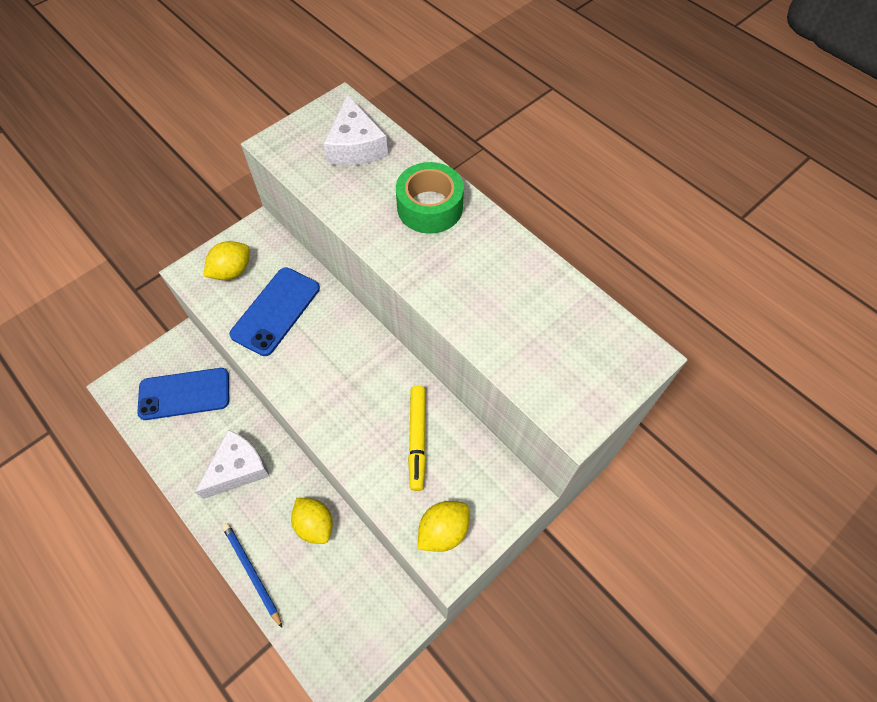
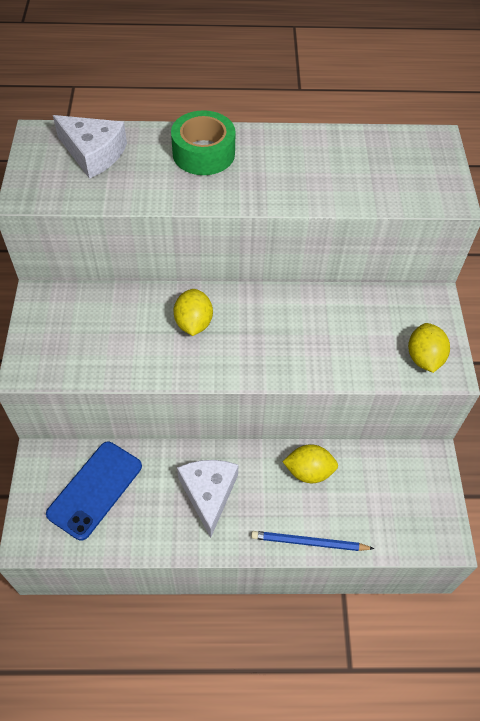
camera: 50 degrees left, 5 degrees down
(232, 271) = (61, 340): yellow lemon -> yellow lemon (193, 323)
(276, 311) = (136, 336): blue phone -> none
(417, 439) = (340, 325): yellow marker -> none

